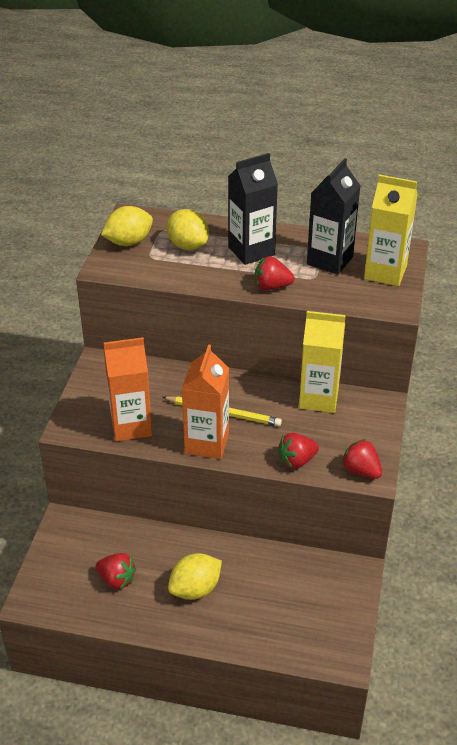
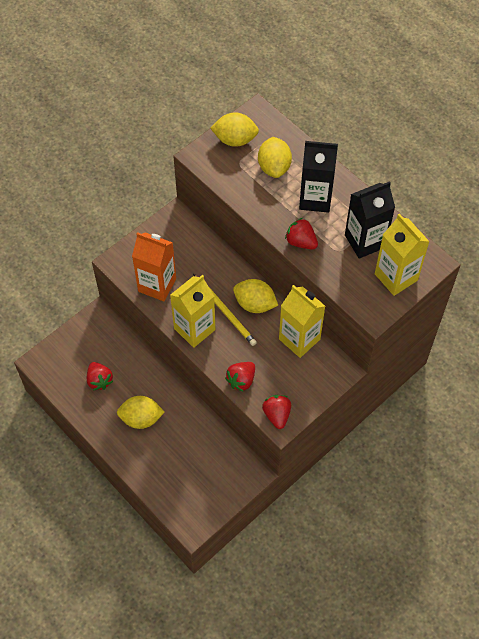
camera: 35 degrees right, 20 degrees up
(207, 443) = (194, 329): orange carton -> yellow carton
(247, 392) = (255, 304): none -> yellow lemon
(296, 461) = (241, 380): red strawberry -> red strawberry turned 60 degrees counterclockwise

